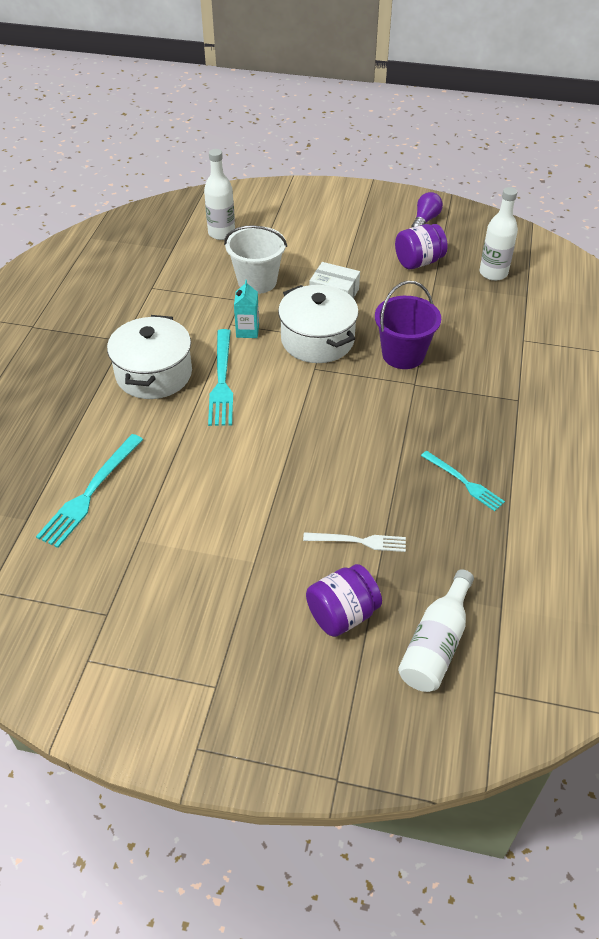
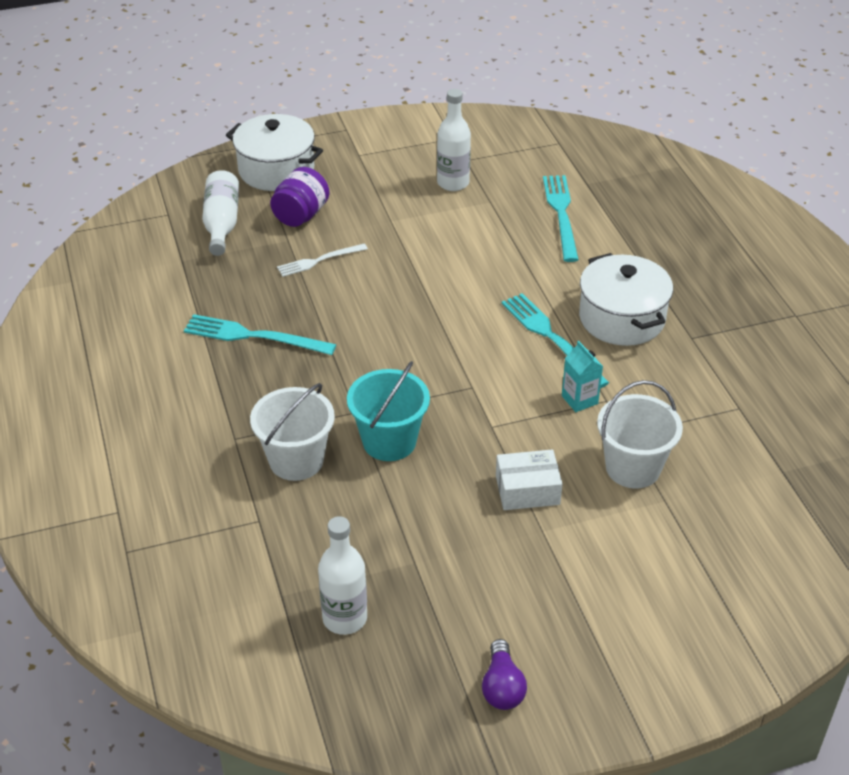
camera: 150 degrees right, 5 degrees down
(221, 233) = (753, 524): white bottle -> white bottle (453, 183)
(317, 340) = (496, 420): white pot -> white pot (276, 170)
(403, 354) = (389, 441): purple bucket -> turquoise bucket
(418, 262) = (458, 592): purple jar -> none
(464, 482) = (254, 336): turquoise fork -> turquoise fork, size x1.56
(478, 367) = (296, 460): none -> white bucket

